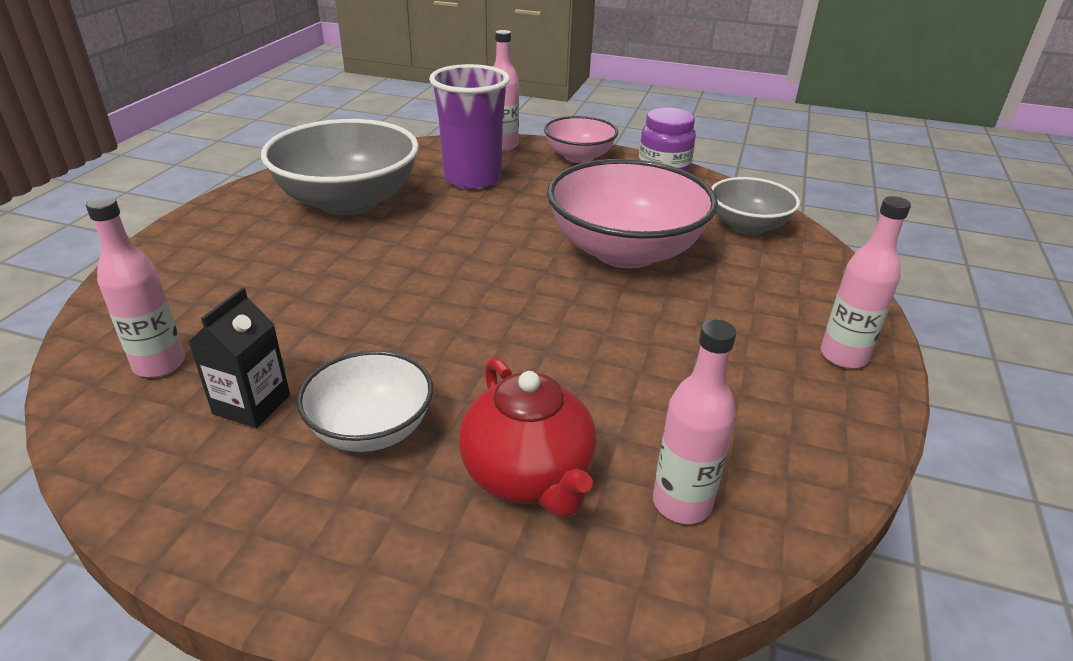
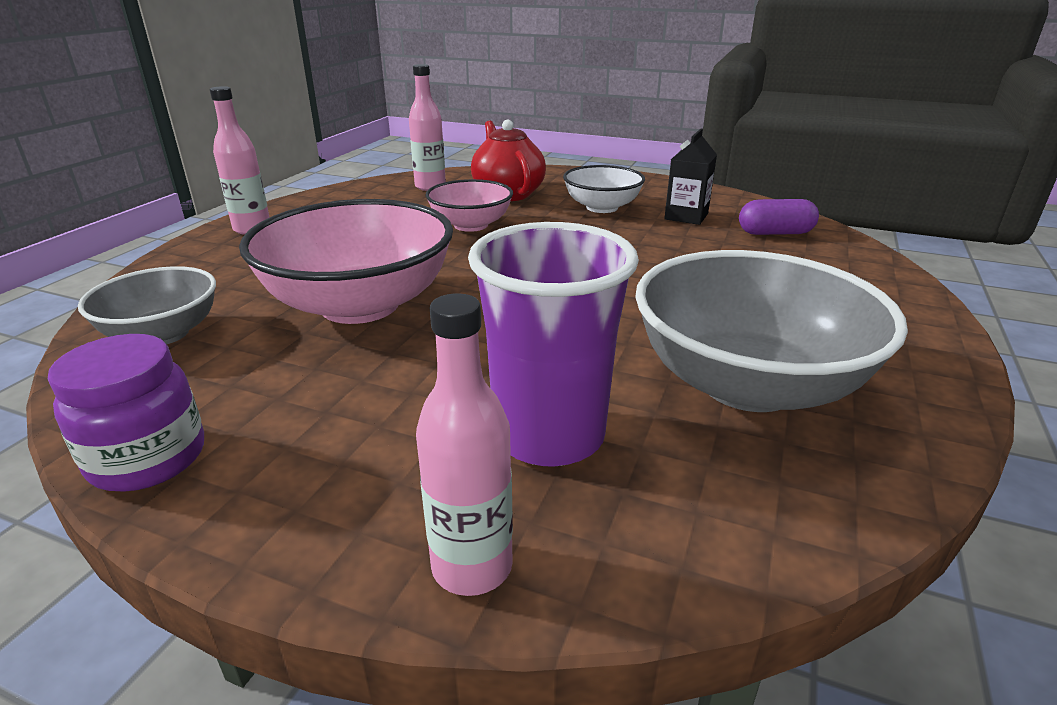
camera: 175 degrees left, 5 degrees down
(159, 364) = (775, 233): pink bottle -> purple capsule
(579, 157) = (298, 510): pink bowl -> pink bowl (471, 225)

